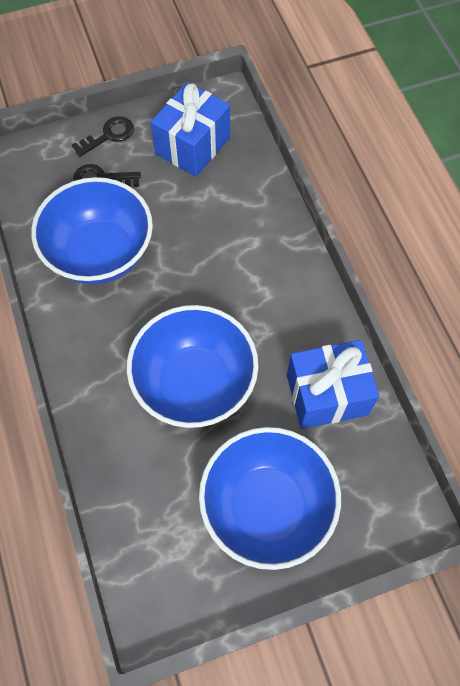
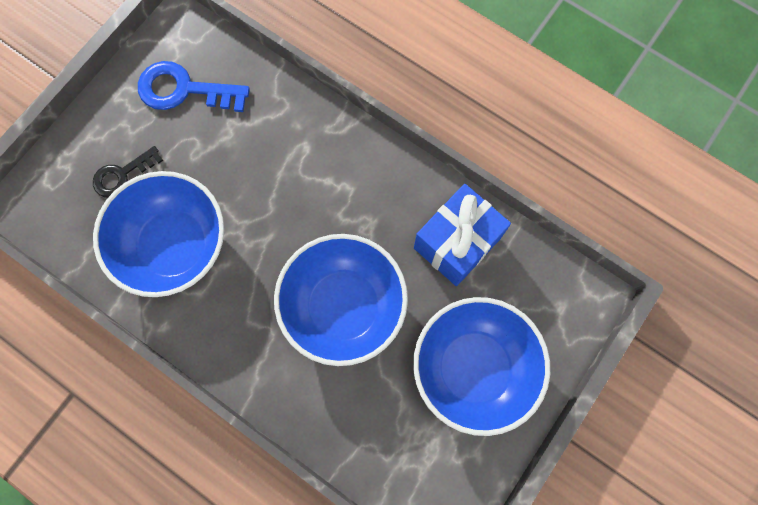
camera: 35 degrees left, 10 degrees up
(109, 135) = (97, 128): black key -> none
(192, 145) = (184, 90): blue gift -> blue key

